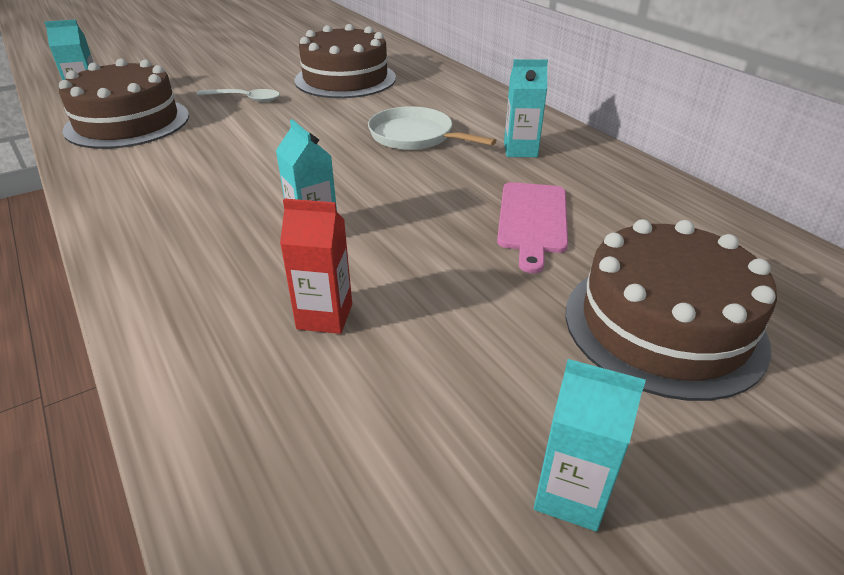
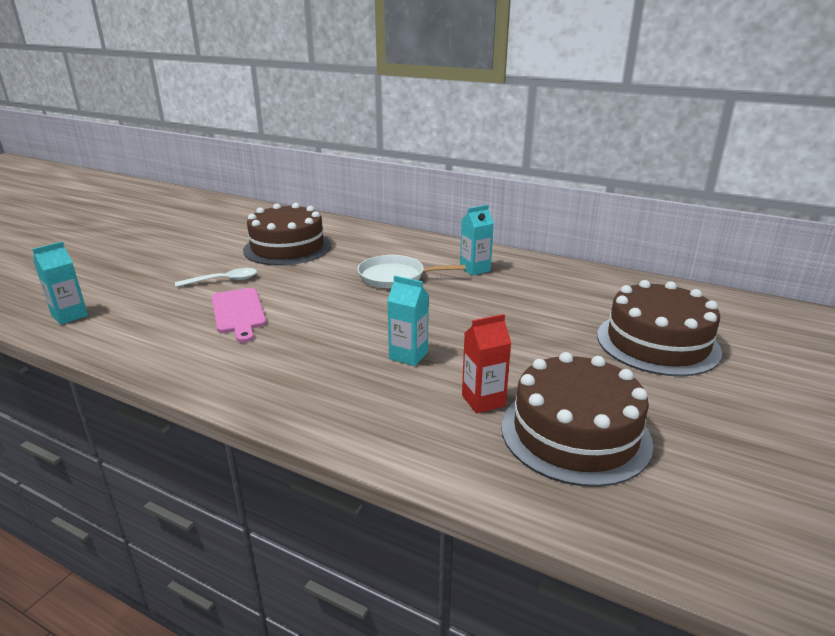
camera: 30 degrees left, 10 degrees down
(127, 122) = (140, 323): brown cake -> brown cake (575, 433)
(532, 220) = (532, 309): pink cutting board -> pink cutting board (238, 312)
(570, 494) = (703, 432): turquoise carton -> none

